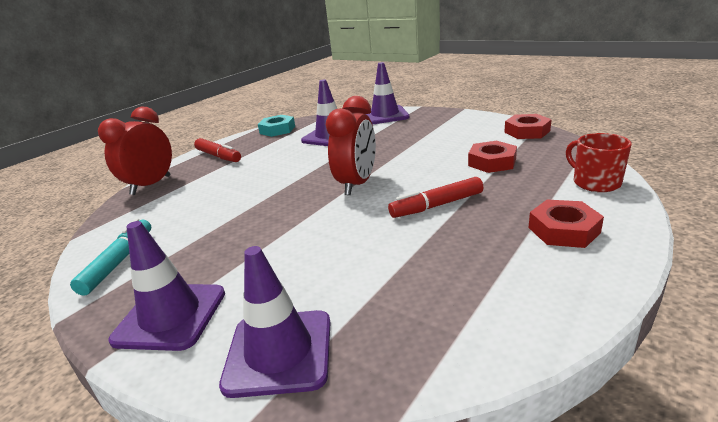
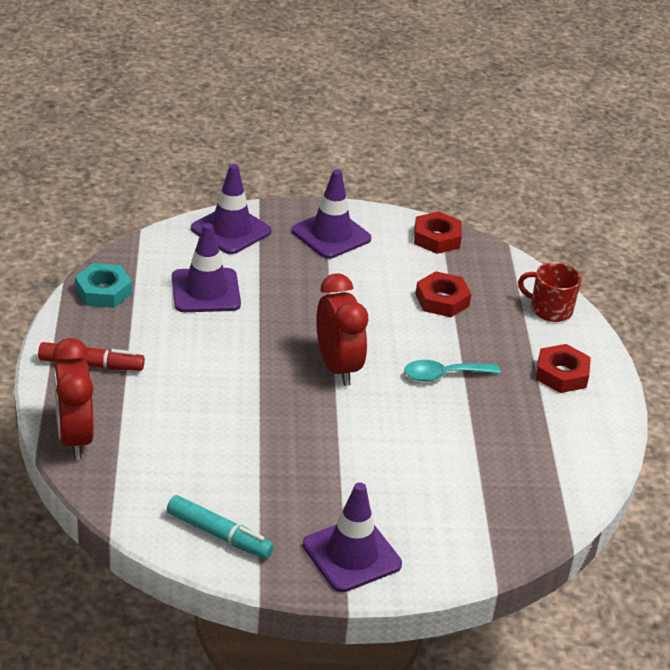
camera: 45 degrees left, 10 degrees up
(119, 262) = (219, 535): turquoise marker -> turquoise marker turned 150 degrees clockwise
(279, 352) = (466, 543): purple traffic cone -> purple traffic cone (331, 235)
(436, 206) = (443, 375): red marker -> turquoise spoon

